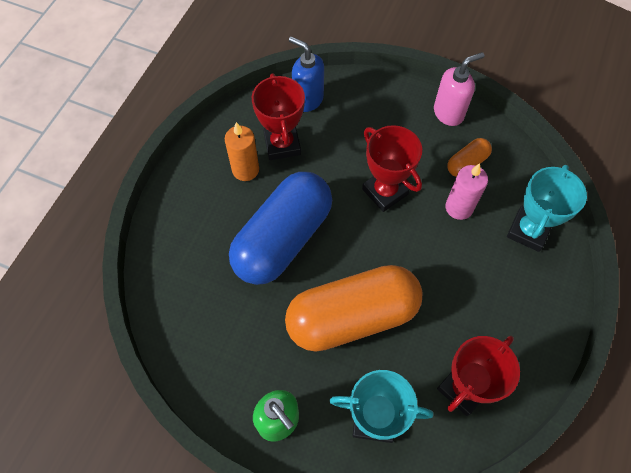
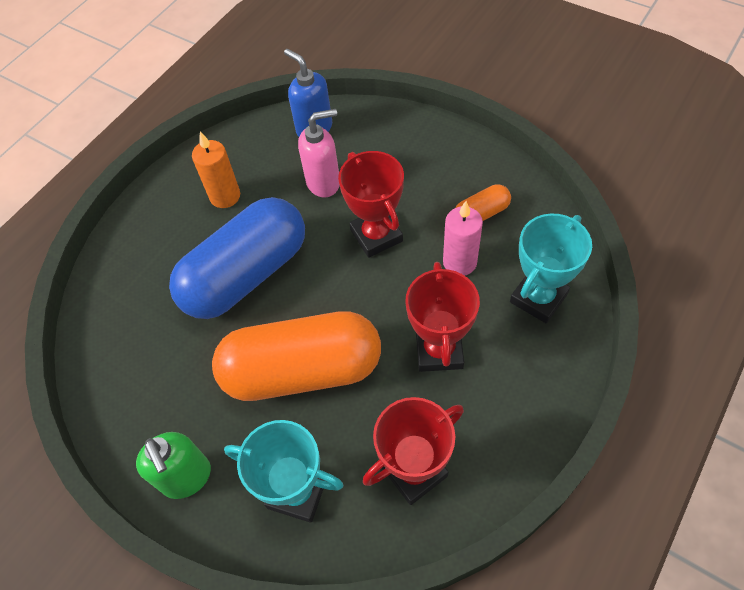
camera: 15 degrees right, 5 degrees down
(282, 144) = (272, 173): red trophy -> red trophy (439, 350)
(448, 113) = (473, 156): pink soap dispenser -> pink soap dispenser (324, 182)

